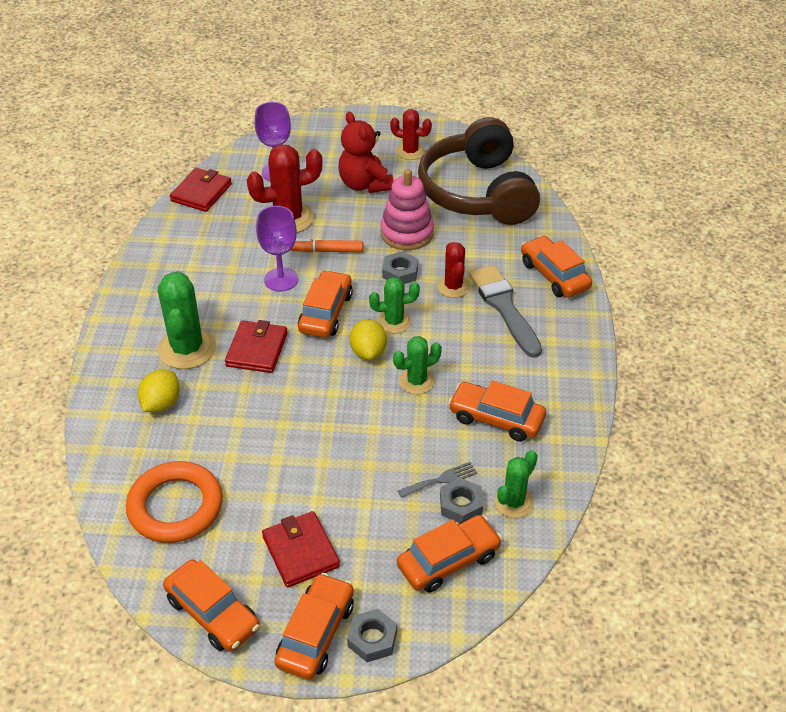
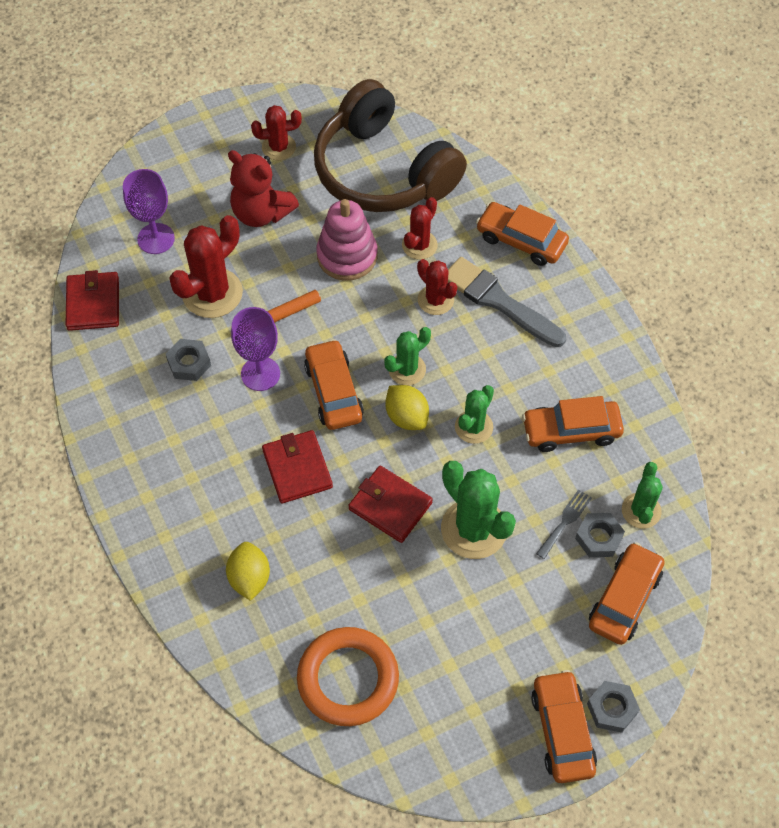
camera: 30 degrees left, 15 degrees up
(187, 349) = (226, 503): green cactus -> green cactus (474, 529)
(213, 613) = (461, 763): orange car -> none
(300, 551) = (494, 661): red wallet -> red wallet (390, 506)
(400, 272) = (373, 308): grey nut -> grey nut (189, 363)
(469, 247) = (419, 245): none -> red cactus

